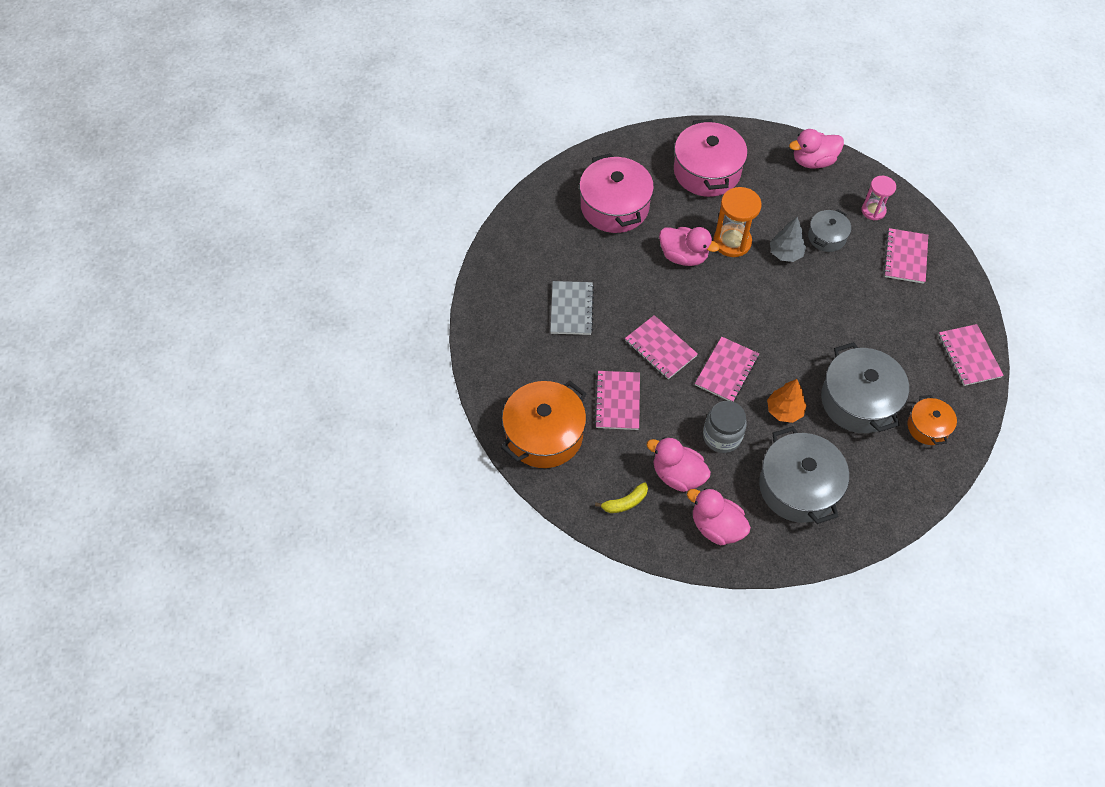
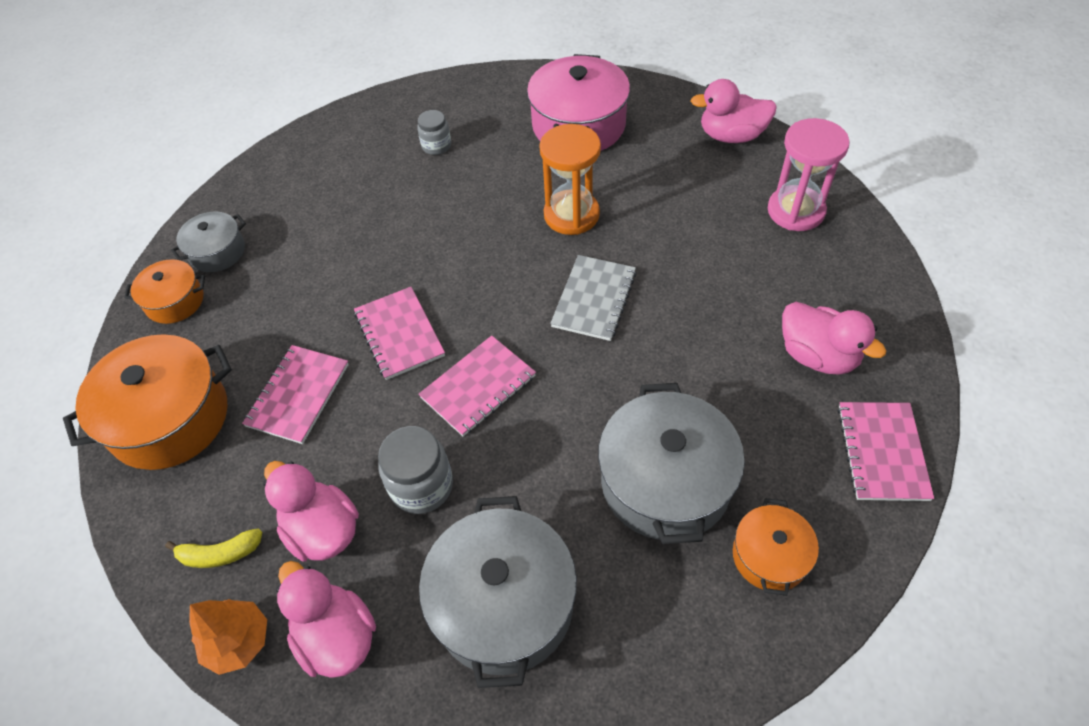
camera: 20 degrees right, 5 degrees down
(497, 359) = (175, 301): none -> orange pot
(571, 309) = (309, 258): grey notebook -> grey notebook (594, 299)
(614, 206) = (436, 146): pink pot -> grey jar
(683, 256) = (495, 221): pink duck -> pink duck (817, 356)
(784, 411) = (538, 469): orange tree -> orange tree (238, 642)
(785, 253) = (641, 243): grey tree -> none
(826, 237) = (711, 233): grey pot -> grey pot (217, 252)
(873, 211) = (795, 211): pink hourglass -> pink hourglass, size x1.55
(905, 257) = (823, 281): pink notebook -> none

